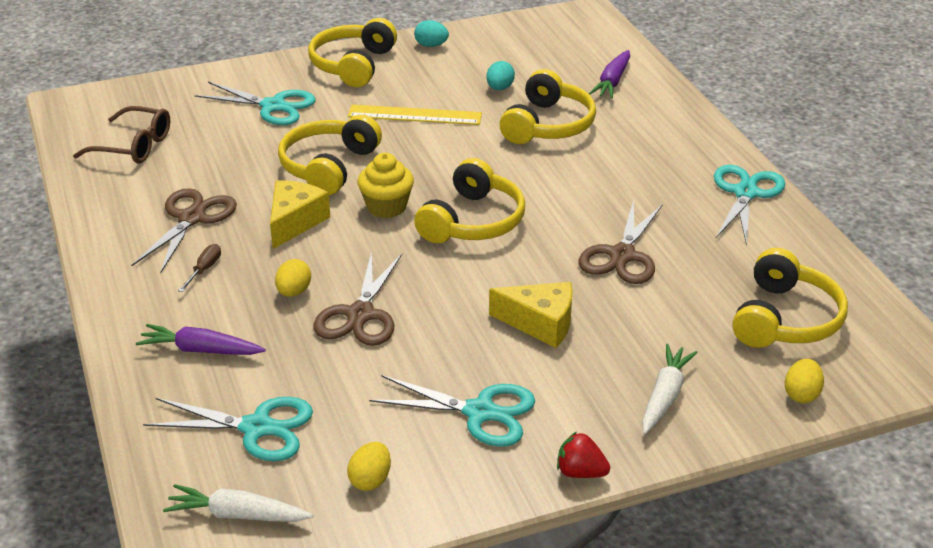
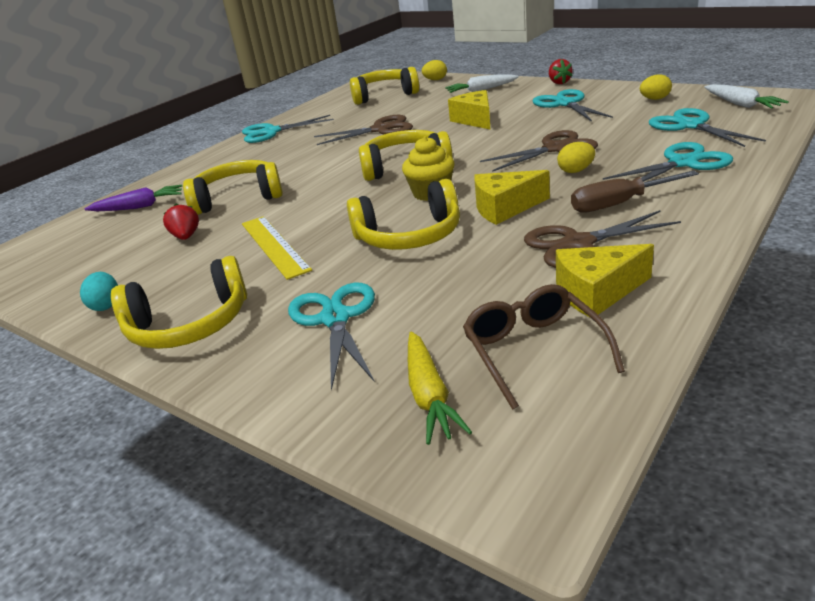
camera: 120 degrees left, 5 degrees down
(136, 191) = (596, 292): none -> yellow cheese
(159, 107) = (429, 395): none -> yellow carrot
(201, 350) = (683, 163): purple carrot -> turquoise scissors
(204, 269) = (619, 204): brown screwdriver -> brown screwdriver, size x1.82
(500, 88) = (186, 237): turquoise egg -> red strawberry

